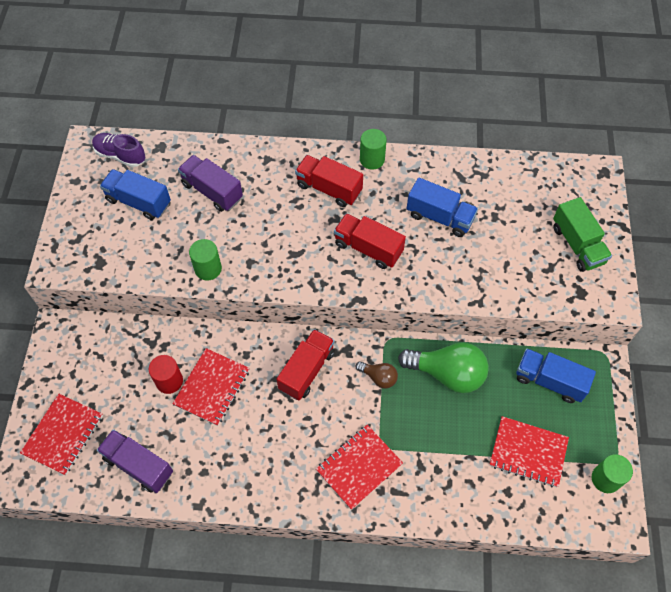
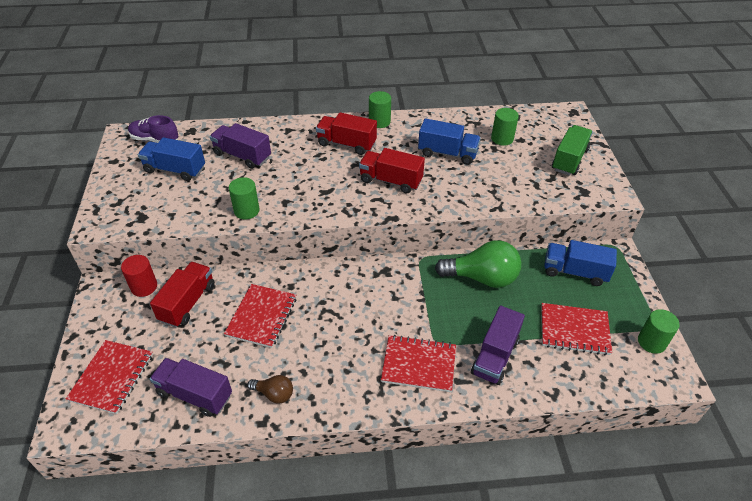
camera: 10 degrees left, 15 degrees down
(169, 381) = (218, 317): red cylinder -> red cylinder (144, 287)
(307, 370) = (351, 291): red truck -> red truck (187, 303)
(359, 467) = (418, 364): red notebook -> red notebook turned 60 degrees clockwise
(378, 377) = (420, 288): brown light bulb -> brown light bulb (274, 394)
(438, 470) = (495, 356): none -> purple truck
(507, 203) = (502, 139): none -> green cylinder
(577, 245) = (569, 160): green truck -> green truck turned 120 degrees counterclockwise

